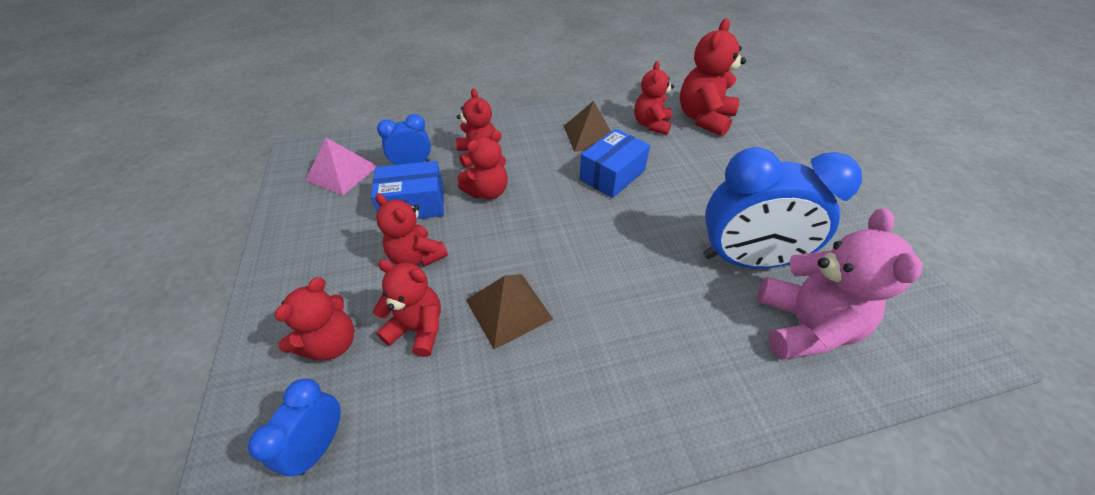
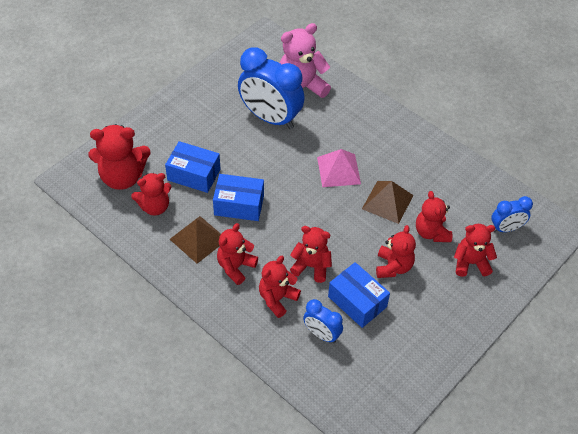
camera: 125 degrees left, 5 degrees up
(342, 173) = (367, 376): pink pyramid -> pink pyramid (339, 170)
(537, 145) = (236, 267): none -> red teddy bear
(678, 160) = (194, 175): none -> blue box
(745, 260) = (270, 118): blue clock -> blue clock turned 150 degrees clockwise

